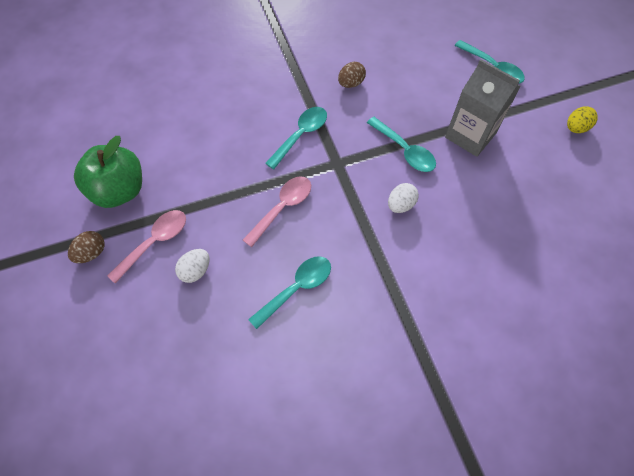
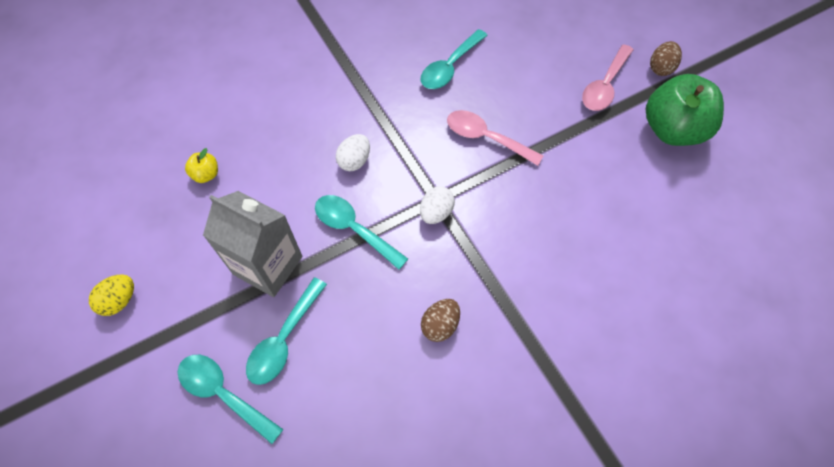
camera: 170 degrees right, 0 degrees up
(195, 271) = (552, 67): white egg -> white egg (436, 212)
(282, 208) = (486, 138): pink spoon -> pink spoon turned 90 degrees clockwise
(301, 135) = (490, 229): turquoise spoon -> turquoise spoon (284, 339)
(530, 212) = (206, 174): none -> yellow apple

